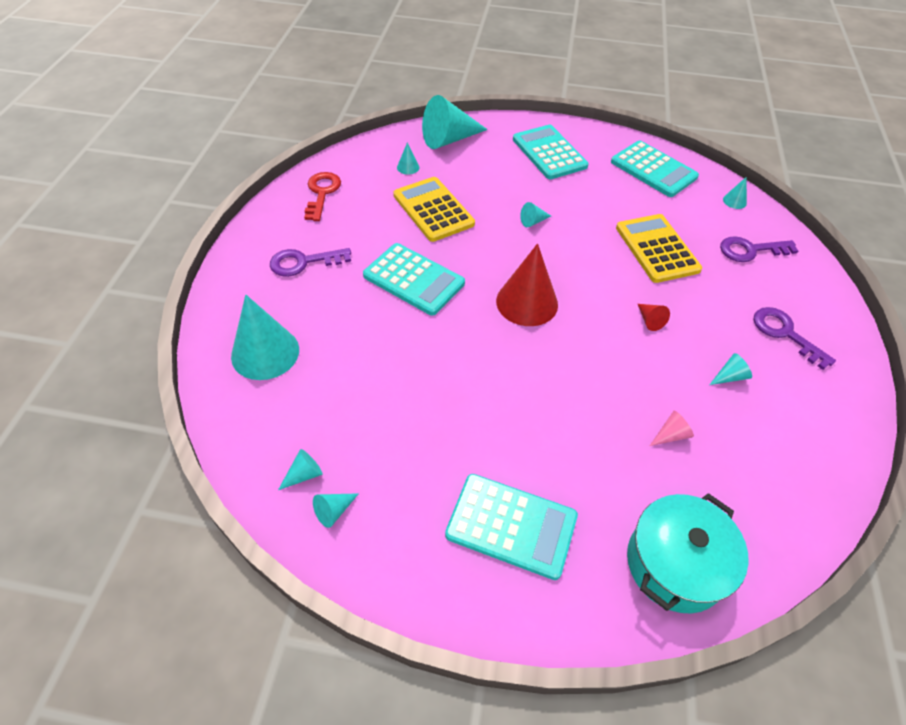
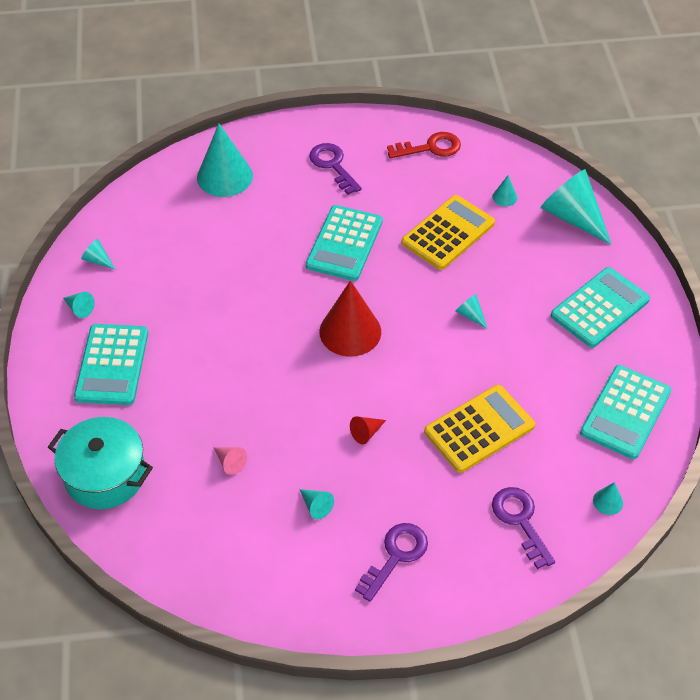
camera: 75 degrees right, 0 degrees up
(304, 474) = (122, 235): turquoise cone -> turquoise cone (79, 308)

